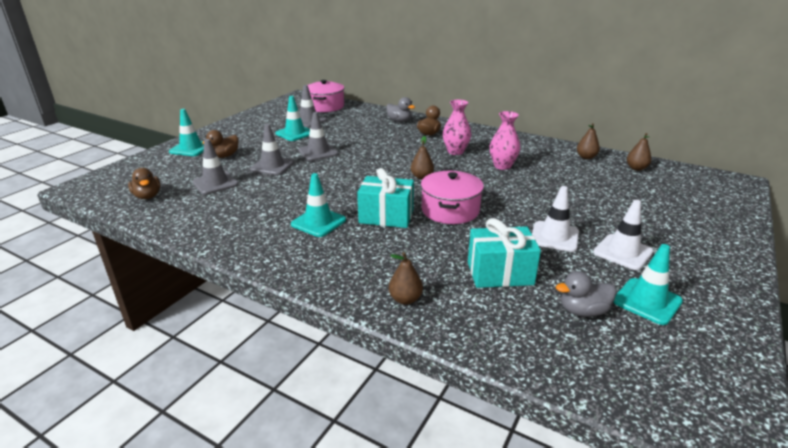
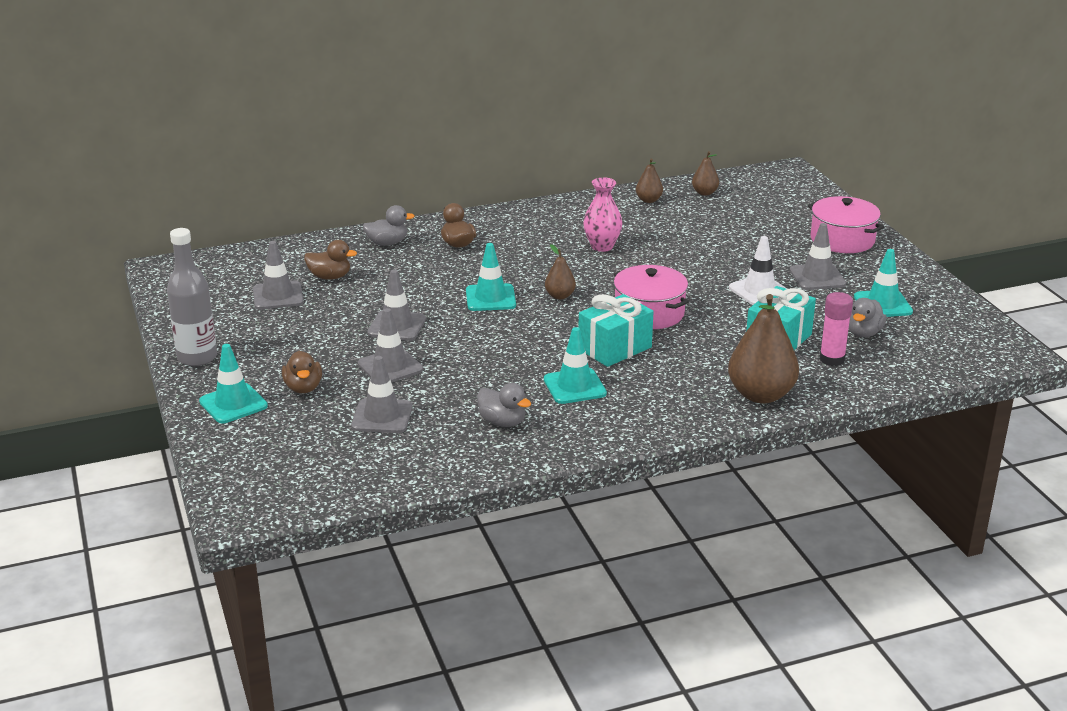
camera: 50 degrees left, 0 degrees up
(147, 196) = (349, 469): brown duck -> brown duck (330, 277)
(227, 127) = (197, 357): none -> grey bottle
(246, 217) = (502, 422): none -> grey duck
(295, 133) = (308, 319): turquoise traffic cone -> turquoise traffic cone (490, 298)
(325, 106) = (244, 266): pink pot -> pink pot (842, 240)
(405, 299) = (760, 395): brown pear -> brown pear, size x2.01
(455, 152) = (529, 252): pink vase -> none
(513, 312) = (832, 359): none -> pink glue stick
(623, 252) = (817, 277): white traffic cone -> grey traffic cone

